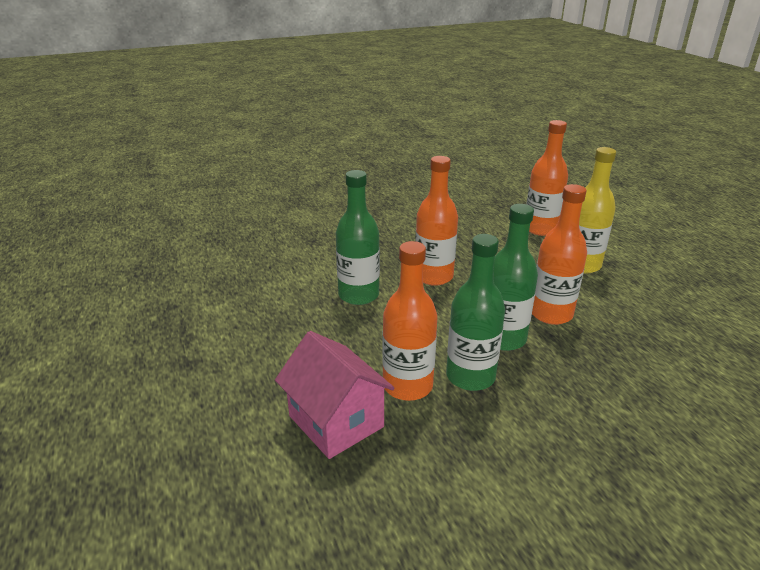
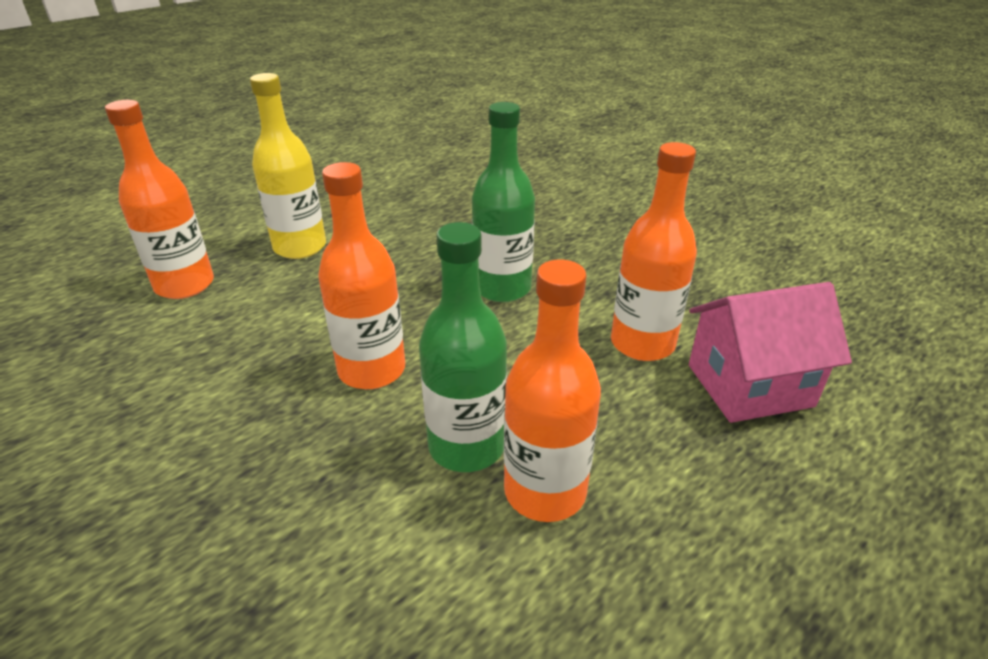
camera: 110 degrees left, 5 degrees up
(336, 421) = (749, 385): pink house -> pink house turned 45 degrees clockwise
(470, 376) = (589, 302): green bottle -> none
(551, 314) = (430, 261): orange bottle -> orange bottle (545, 491)

